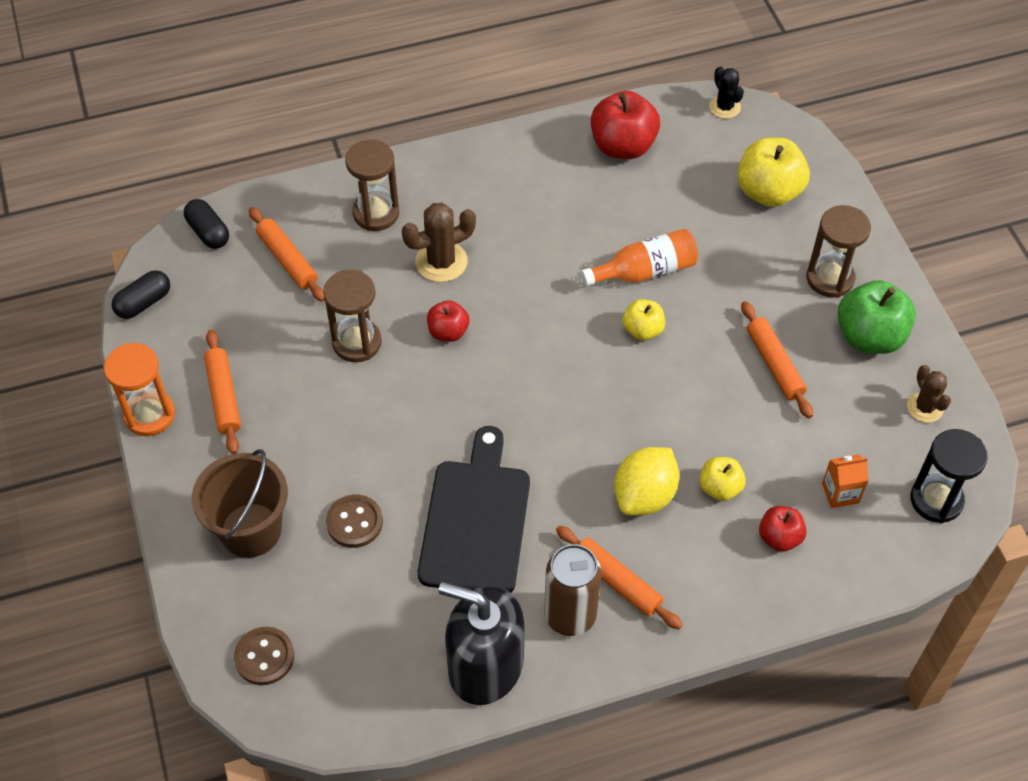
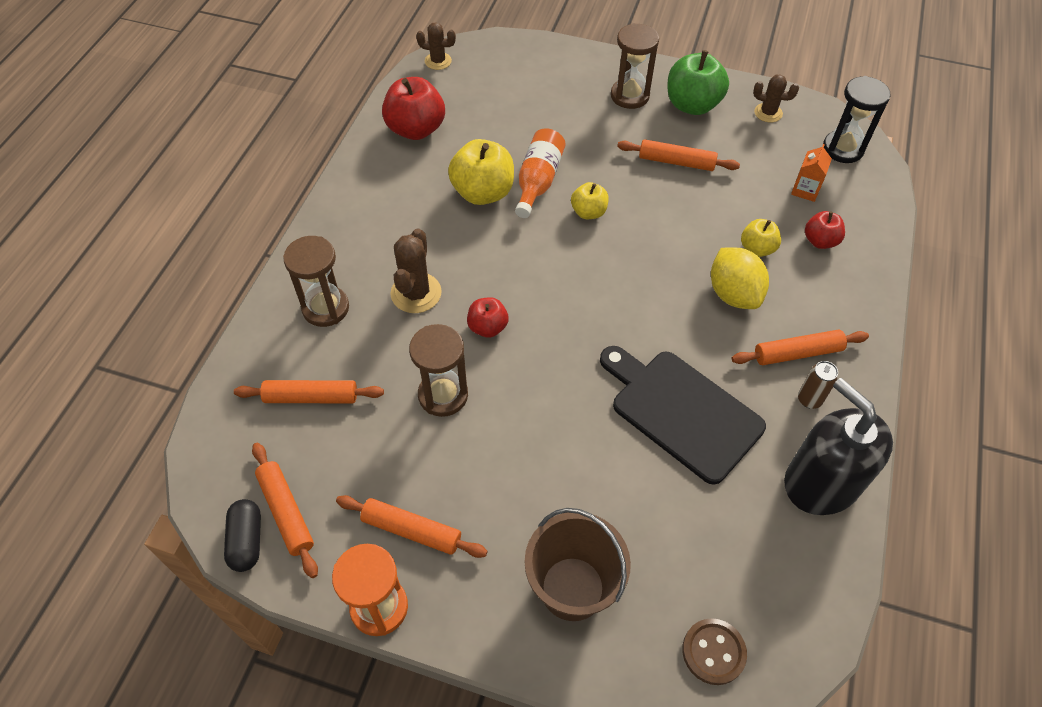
camera: 55 degrees left, 0 degrees up
(182, 310) = (286, 512): none -> orange rolling pin
(208, 232) = (220, 441): black capsule -> none
(354, 522) = (622, 499): brown button -> none
(485, 665) = (821, 482): black soap dispenser -> black soap dispenser turned 90 degrees clockwise
(570, 615) = (809, 399): brown can -> brown can, size x0.54
(724, 107) = (438, 61): black cactus -> brown cactus
(768, 192) = (531, 82): yellow apple -> yellow apple (483, 192)

